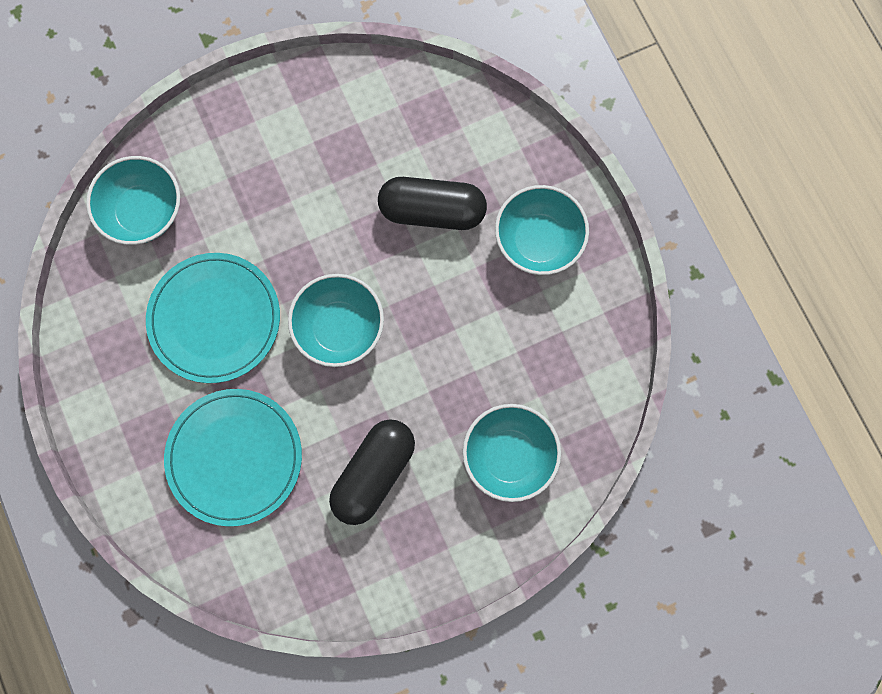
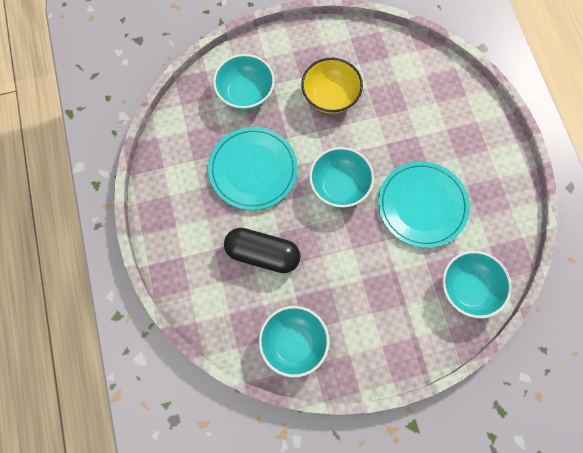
camera: 170 degrees left, 5 degrees down
(234, 457) = (415, 119): turquoise plate -> turquoise plate (253, 169)
(373, 474) = (330, 96): black capsule -> yellow bowl
(538, 241) = (194, 221): turquoise bowl -> turquoise bowl (293, 343)

